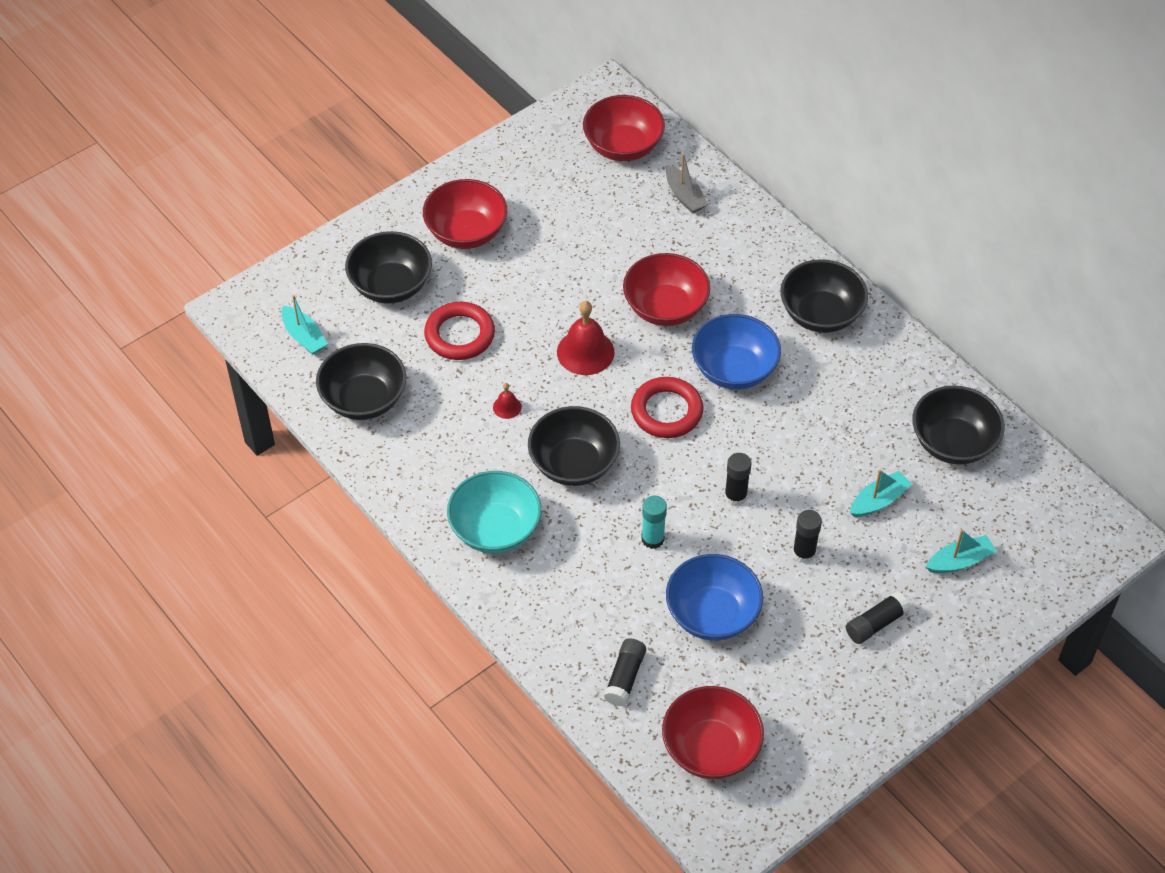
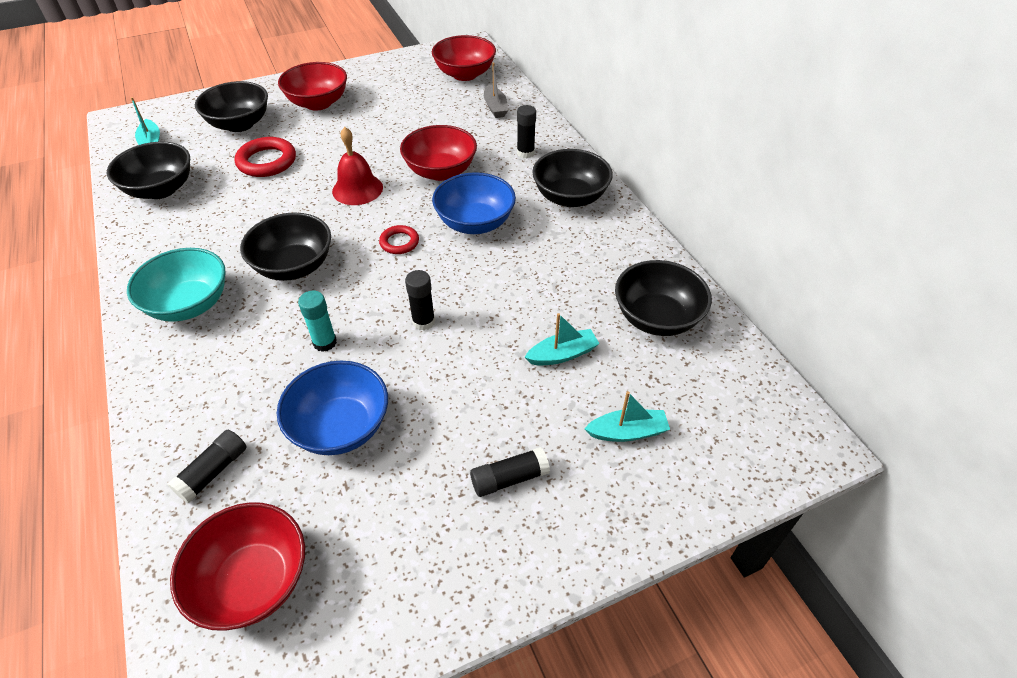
camera: 15 degrees right, 5 degrees down
(507, 407) = (268, 215): red bell -> none
(666, 411) = (399, 242): red ring -> red ring, size x0.59
(804, 553) = (464, 387): black glue stick -> black glue stick (525, 153)

